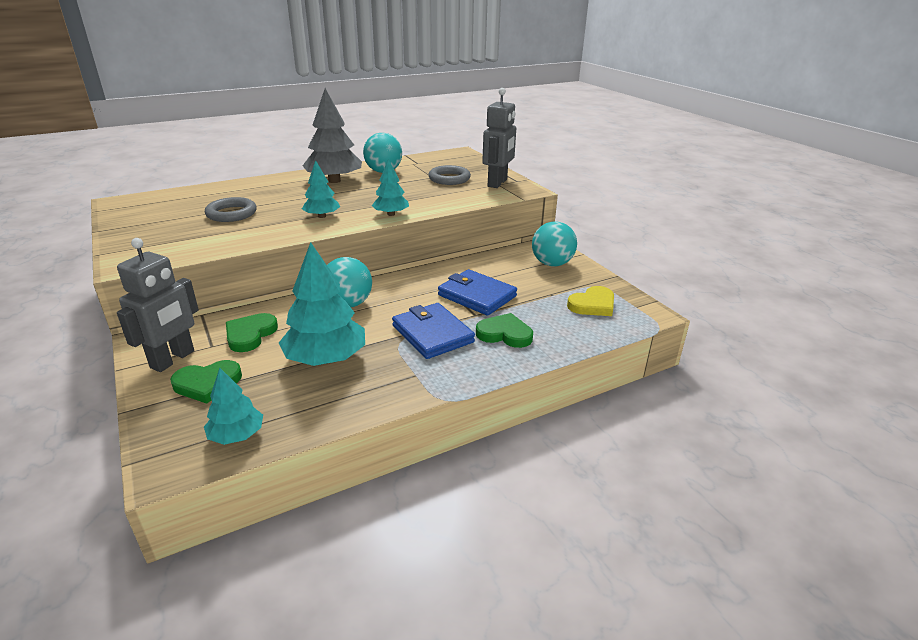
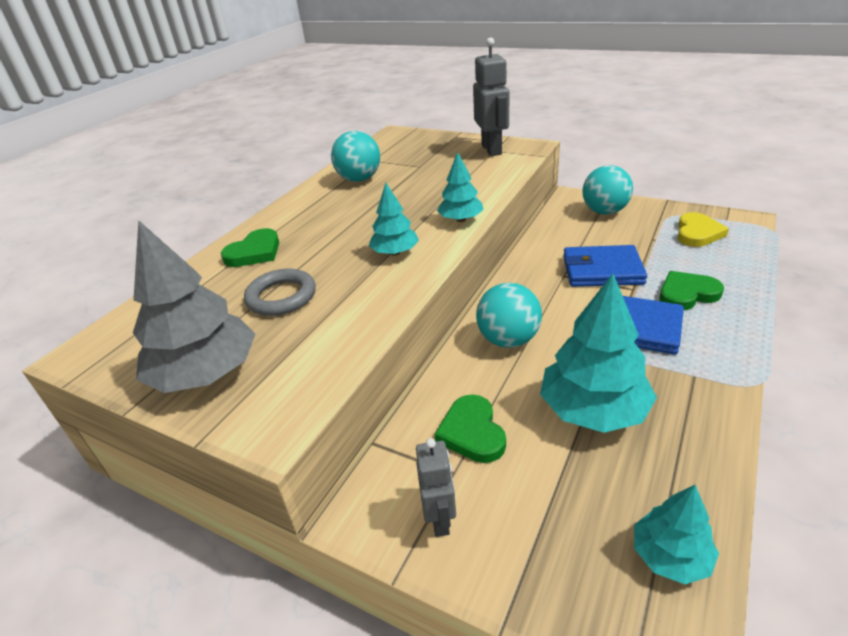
camera: 30 degrees left, 5 degrees up
(173, 359) = (440, 519): grey robot -> grey robot, size x0.61
(207, 383) = (532, 520): green heart -> green heart (254, 252)
(334, 181) = (326, 209): grey tree -> grey tree (206, 374)
(449, 179) = (439, 162): grey ring -> none

